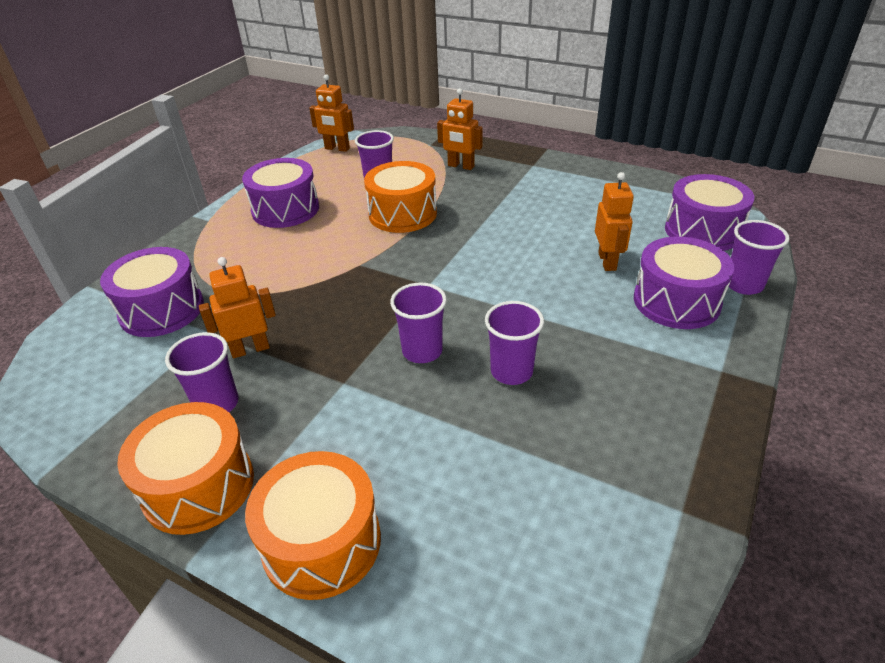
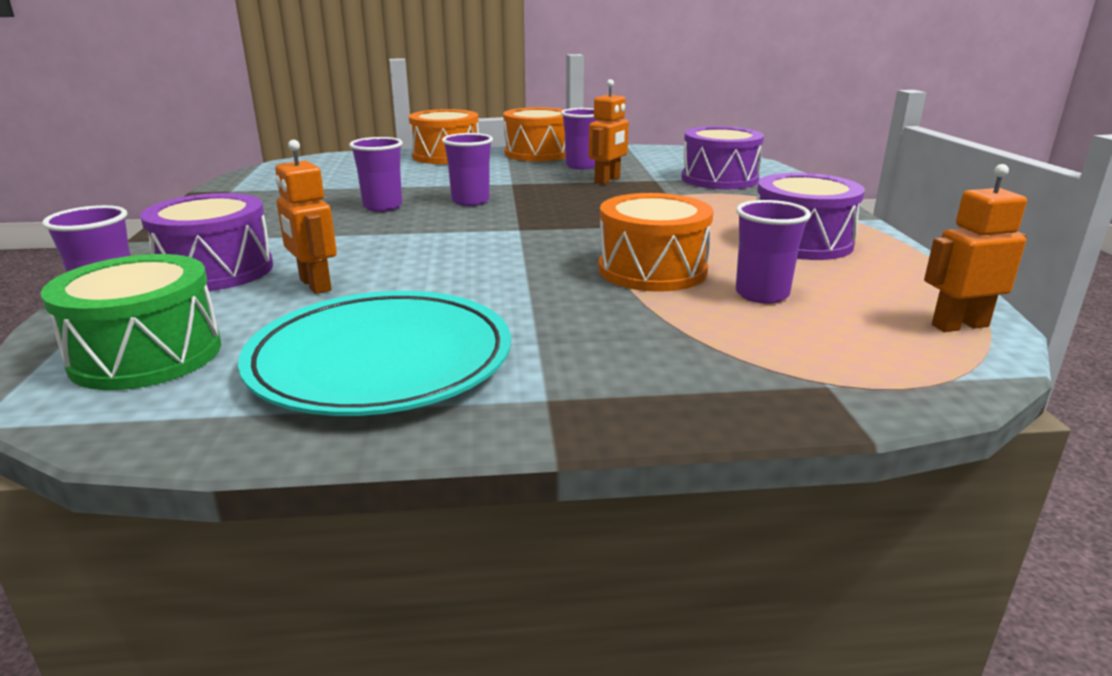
camera: 145 degrees right, 15 degrees down
(461, 166) = (685, 354): orange robot -> none
(588, 197) = (381, 361): none -> turquoise plate
(702, 231) = (146, 355): purple drum -> green drum

